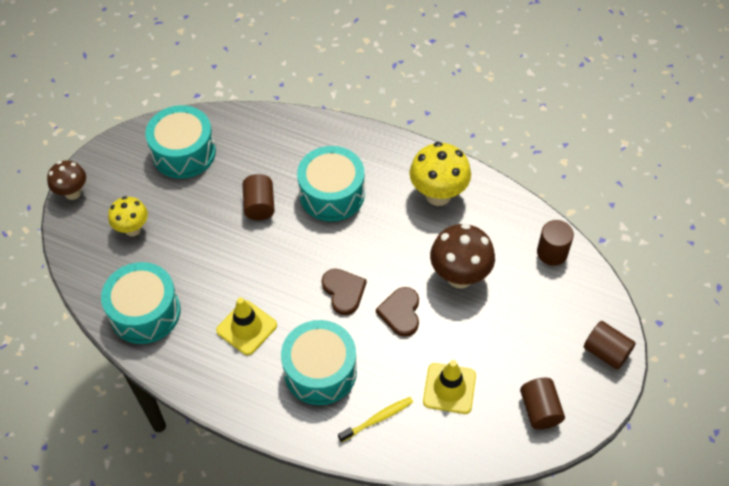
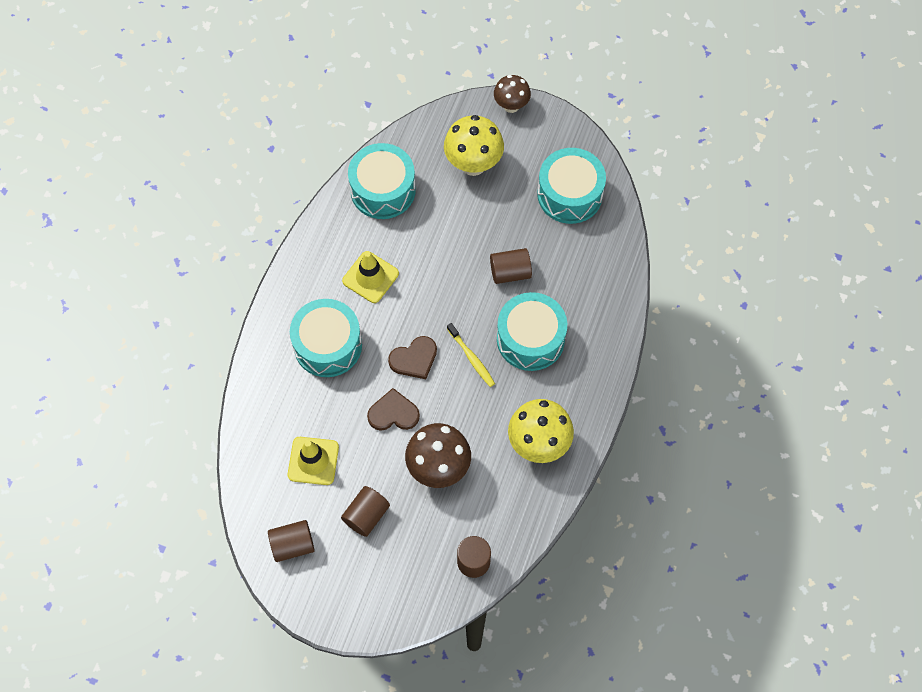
camera: 85 degrees right, 10 degrees up
(133, 229) = (473, 164): yellow mushroom -> yellow mushroom, size x1.58
(377, 419) = (280, 398): yellow toothbrush -> yellow toothbrush (471, 358)
(606, 352) = (357, 612): brown cylinder -> brown cylinder (366, 515)

